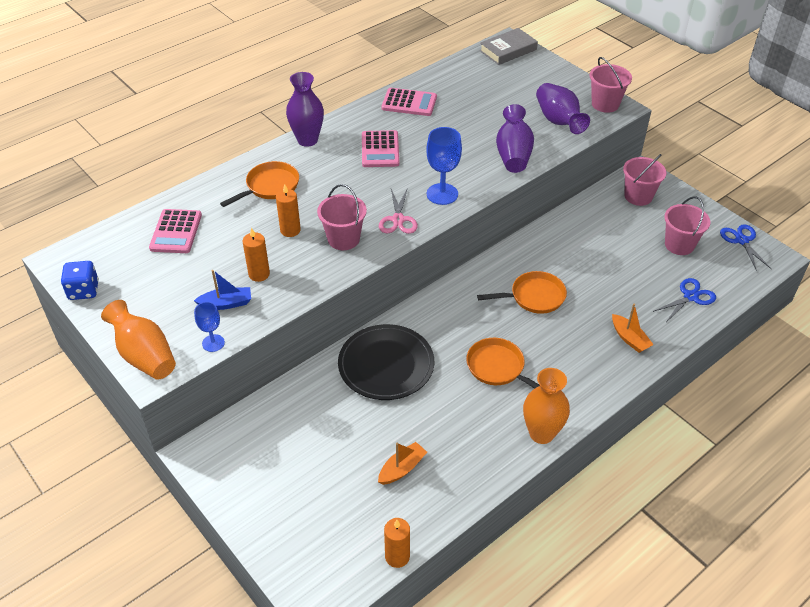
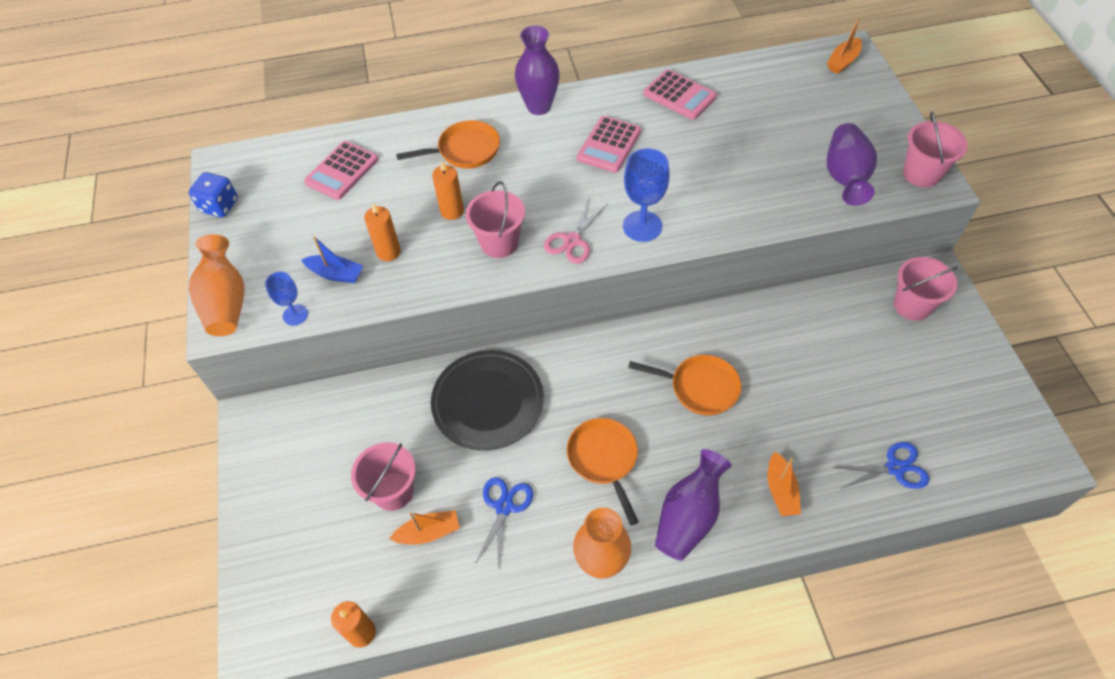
camera: 30 degrees right, 10 degrees up
(508, 50) = (843, 61): grey book -> orange boat
(513, 154) = (759, 204): purple vase -> purple vase (688, 516)
(679, 245) = (925, 391): pink bucket -> pink bucket (393, 491)
(742, 240) = (1015, 419): blue scissors -> blue scissors (504, 507)

